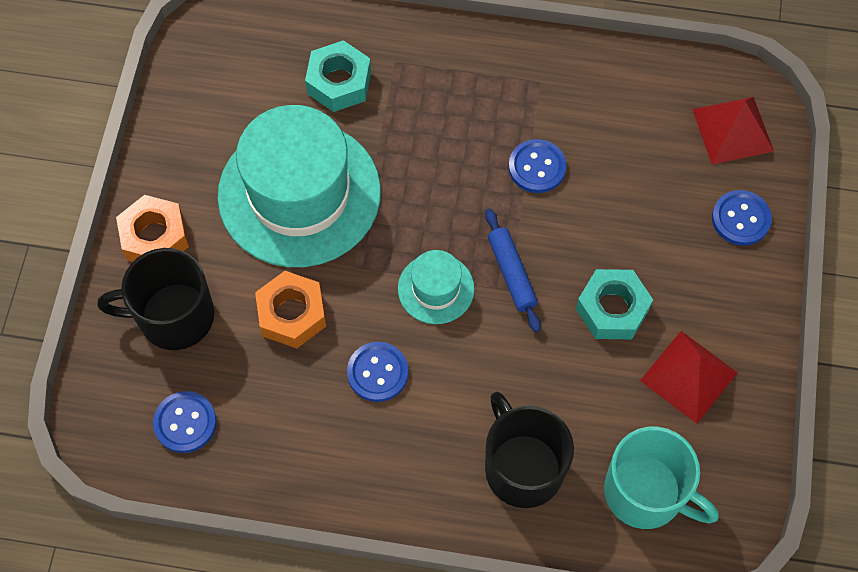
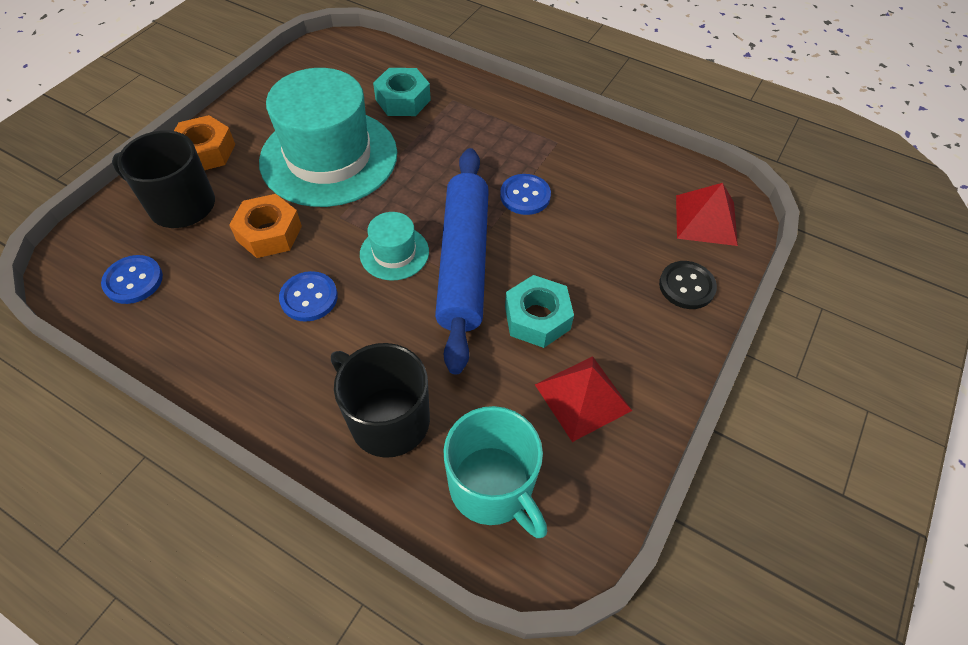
camera: 20 degrees right, 10 degrees down
(511, 273) = (463, 262): blue rolling pin -> blue rolling pin, size x2.14
(522, 467) = (388, 419): black mug -> black mug turned 45 degrees counterclockwise
(741, 219) = (686, 286): blue button -> black button

